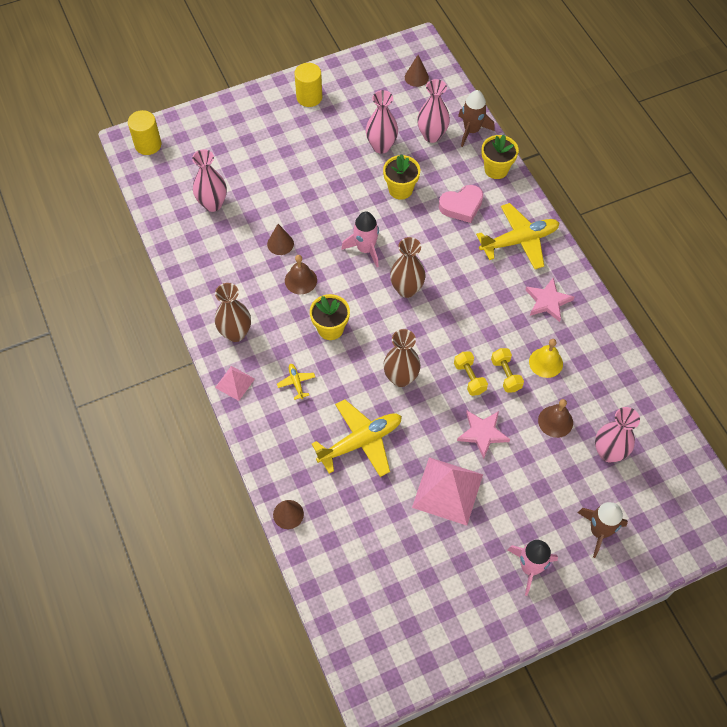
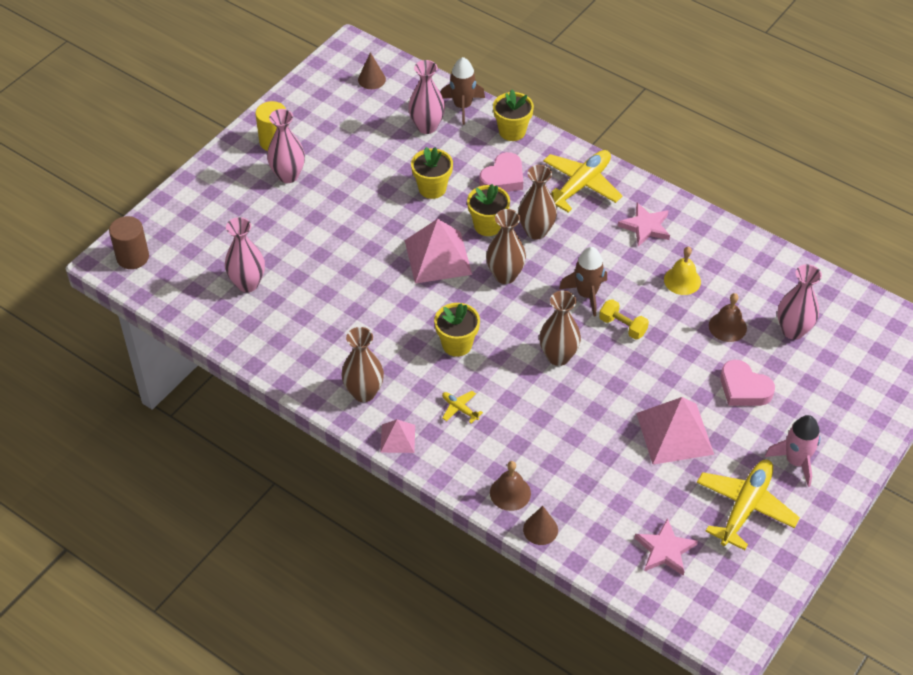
camera: 30 degrees left, 10 degrees down
(148, 145) = (132, 257): yellow cylinder -> brown cylinder
(280, 244) = (347, 290): brown cone -> none
(300, 280) = (394, 314): brown bell -> brown bell (510, 493)
(360, 441) = (562, 431): yellow plane -> yellow plane (745, 507)
(365, 249) = (438, 257): pink rocket -> pink pyramid
(381, 146) = (383, 157): pink vase -> pink vase (288, 175)
(422, 241) = (488, 225): none -> yellow flower pot
(456, 263) = (536, 231): none -> brown vase
(482, 433) = (670, 368): pink star -> pink star (665, 550)
(506, 375) = (654, 308): yellow dumbbell -> none
(531, 482) = (744, 388): none -> pink heart
(599, 531) = (832, 400): brown rocket -> brown rocket (586, 294)

